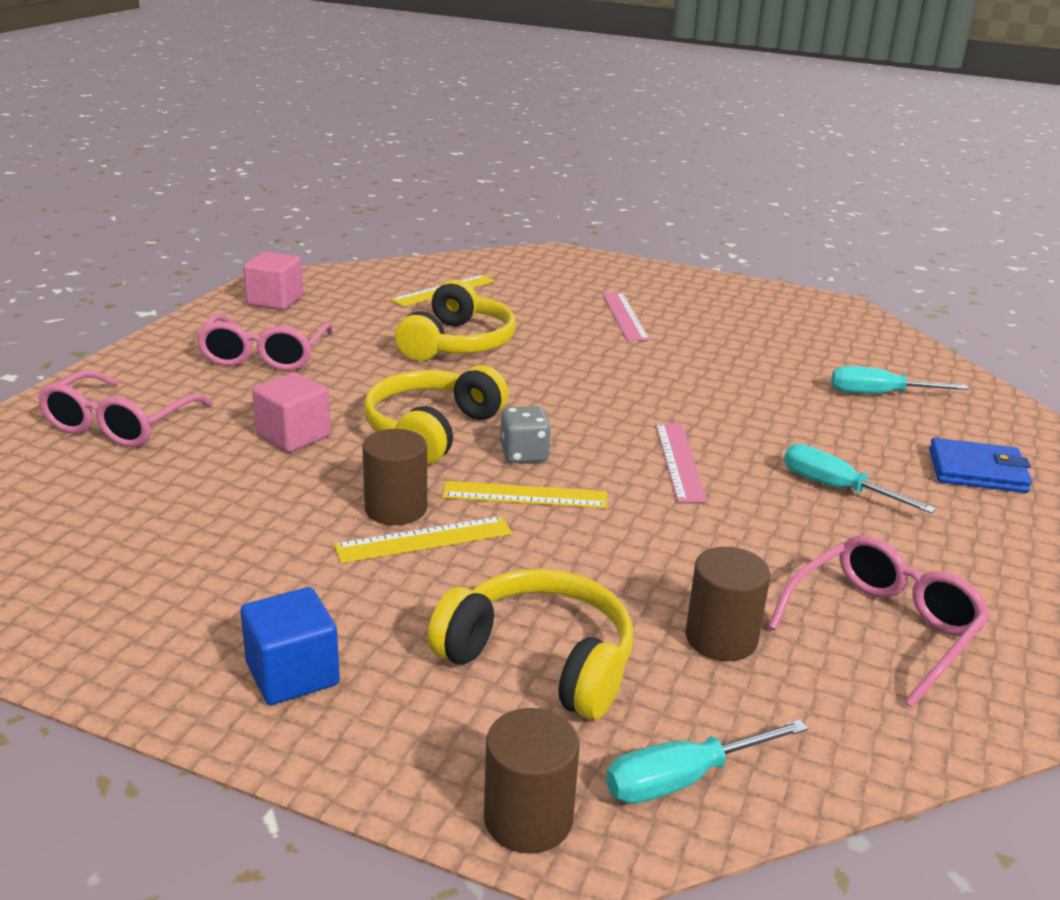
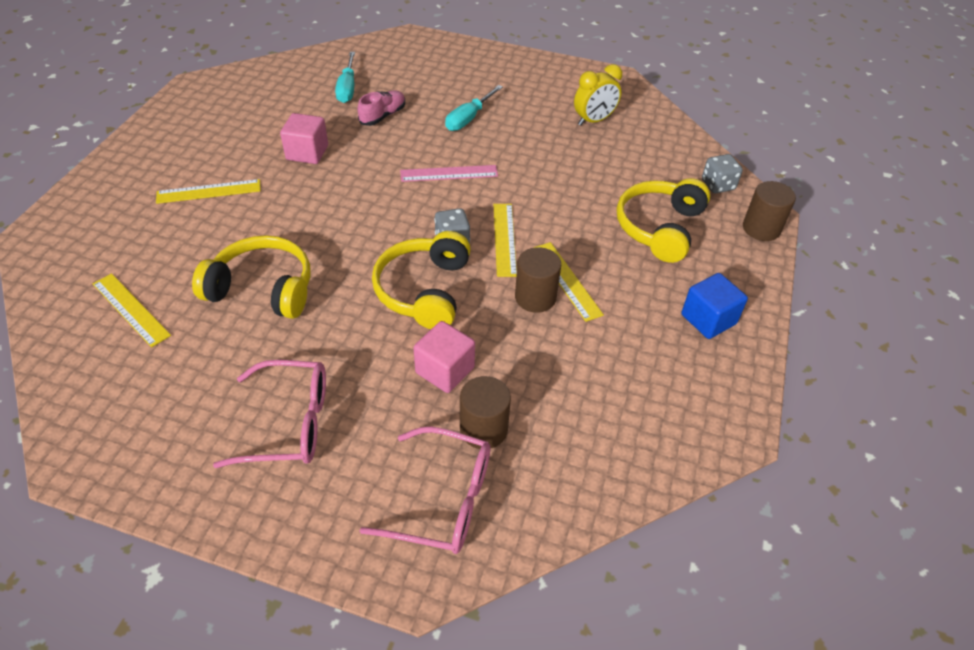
camera: 95 degrees left, 20 degrees up
(275, 301) = (141, 446): pink cube -> pink cube (307, 153)
(431, 430) = (424, 290): yellow headphones -> yellow headphones turned 75 degrees clockwise
(625, 316) = (209, 191): pink ruler -> yellow ruler
(683, 779) = (718, 185): turquoise screwdriver -> grey dice
(721, 638) = (619, 168): brown cylinder -> brown cylinder (483, 429)
(815, 417) = (383, 116): none -> pink shoe
(882, 628) = (594, 120): pink glasses -> yellow clock
(977, 471) = (440, 70): blue wallet -> none

